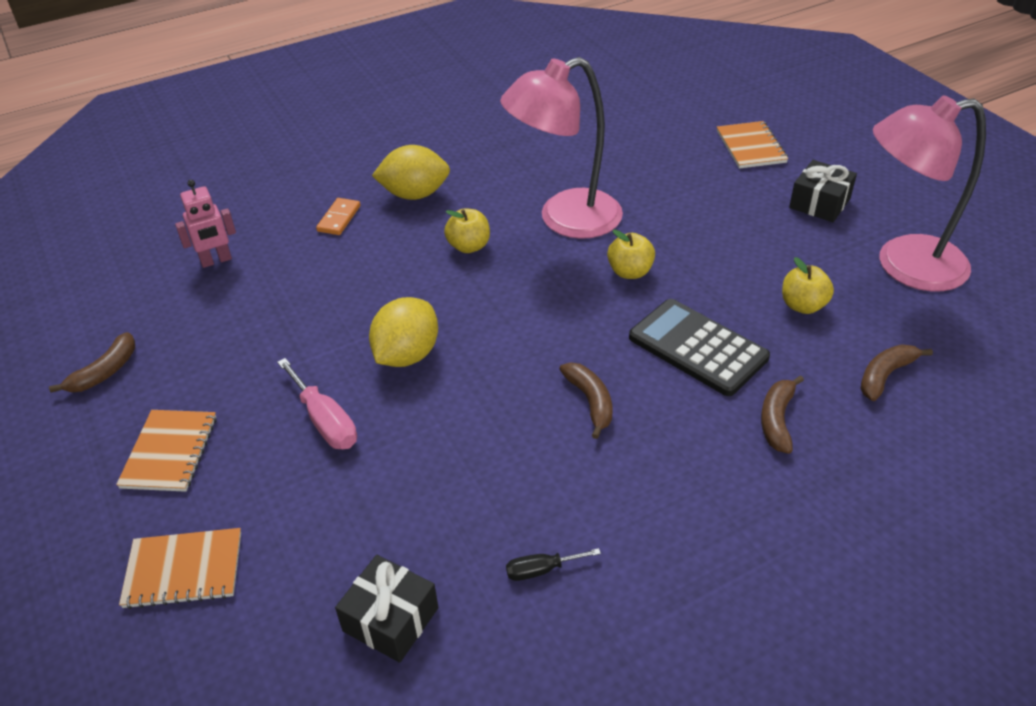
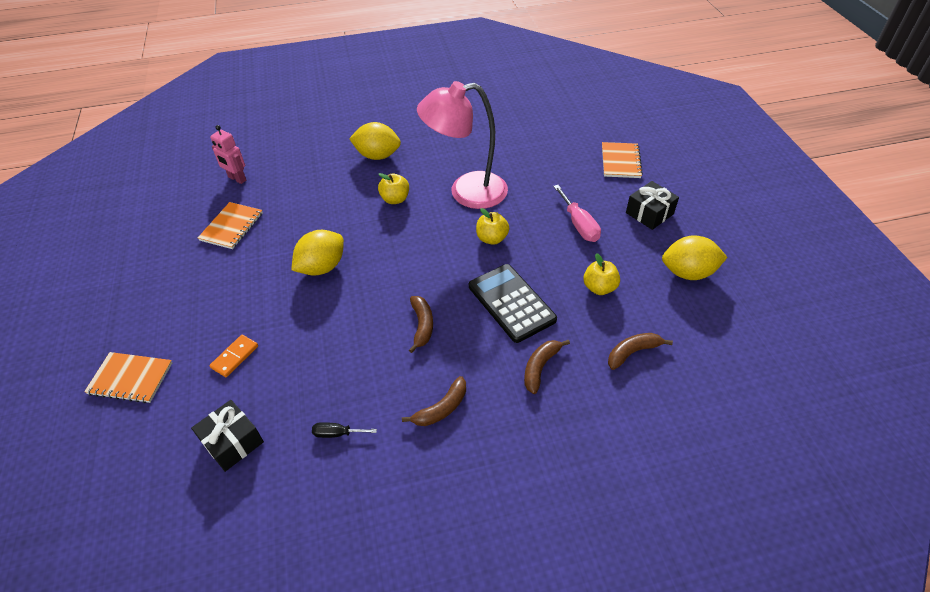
camera: 15 degrees right, 5 degrees up
(105, 372) = (142, 240): brown banana -> brown banana (441, 408)
(170, 452) = (156, 300): orange notebook -> orange notebook (232, 227)
(216, 261) = (237, 179): pink robot -> pink robot turned 45 degrees clockwise
(325, 421) = (253, 301): pink screwdriver -> pink screwdriver (579, 225)
(339, 218) = (323, 164): orange domino -> orange domino (235, 357)
(904, 265) = (688, 273): pink lamp -> yellow lemon

